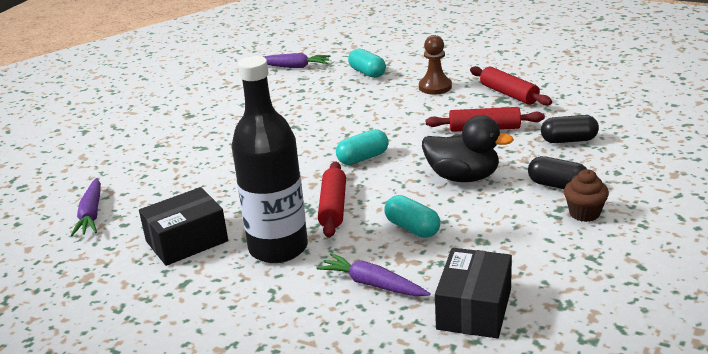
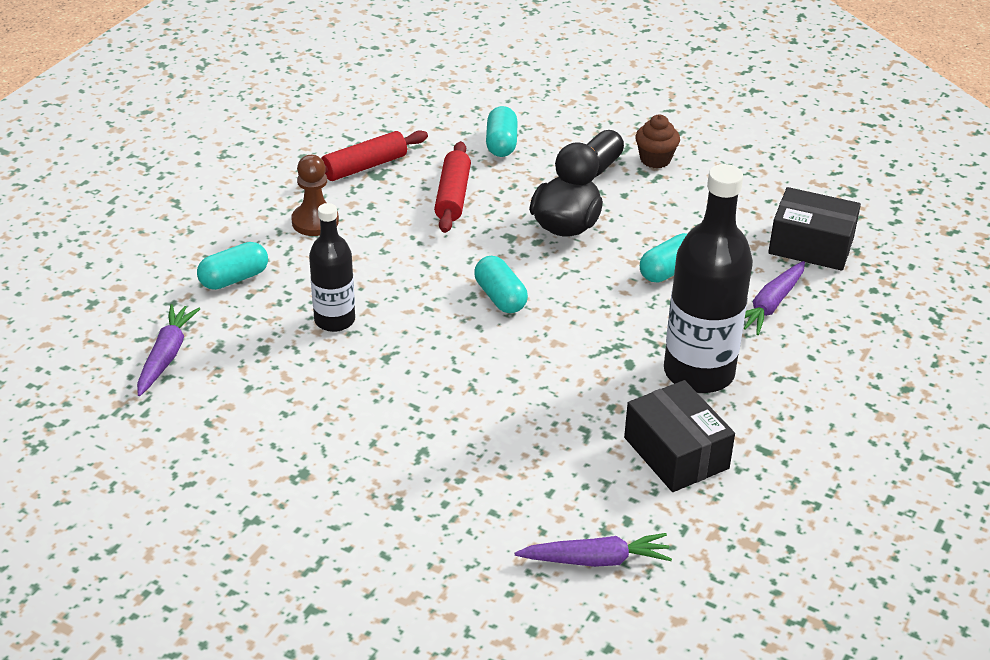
camera: 90 degrees left, 10 degrees up
(330, 106) = (334, 320): none -> black bottle
(333, 207) = (615, 327): red rolling pin -> none
(569, 140) = (501, 144): black capsule -> turquoise capsule

